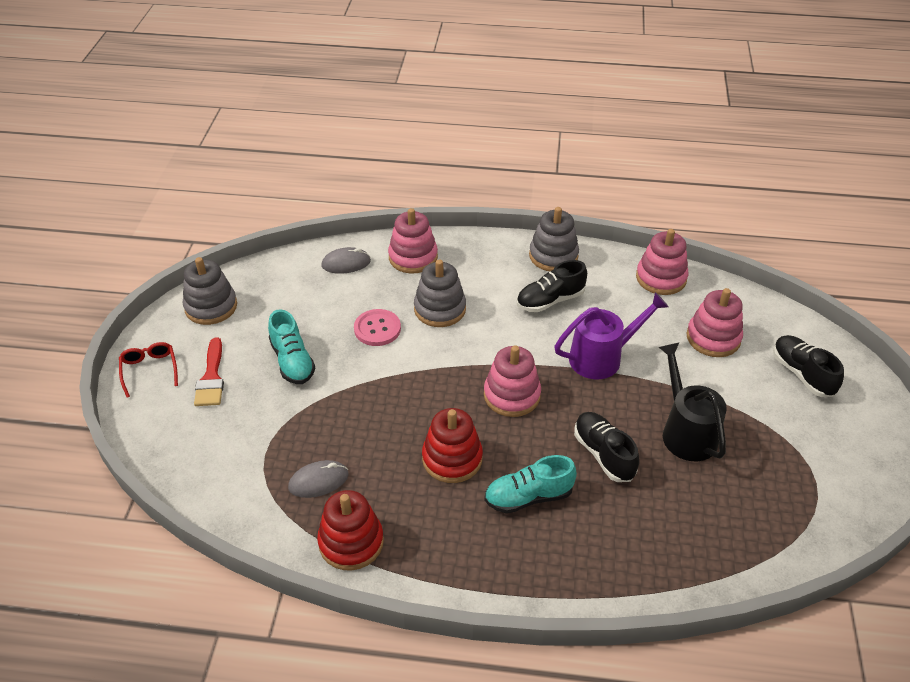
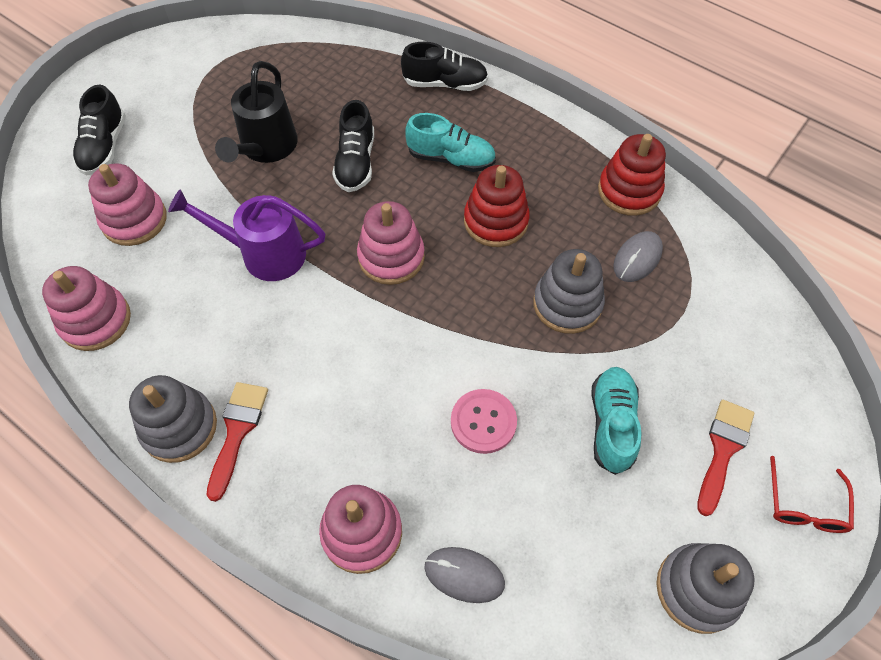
camera: 150 degrees left, 15 degrees up
(318, 481) = (637, 258): grey mouse -> grey mouse turned 60 degrees counterclockwise
(440, 309) = (387, 413): grey stacking toy -> grey stacking toy (567, 304)
(519, 267) = (237, 431): none -> red brush
(550, 300) = (249, 356): black shoe -> black shoe (445, 84)

